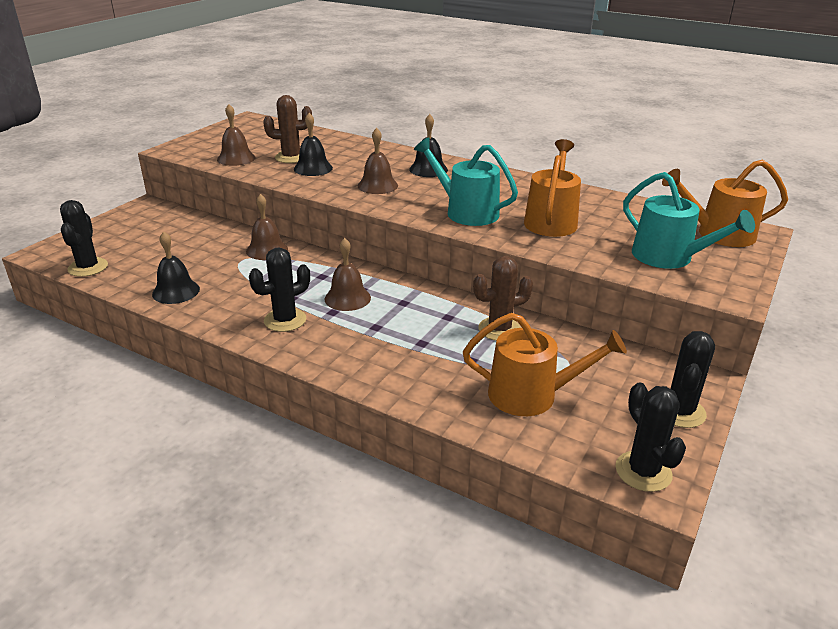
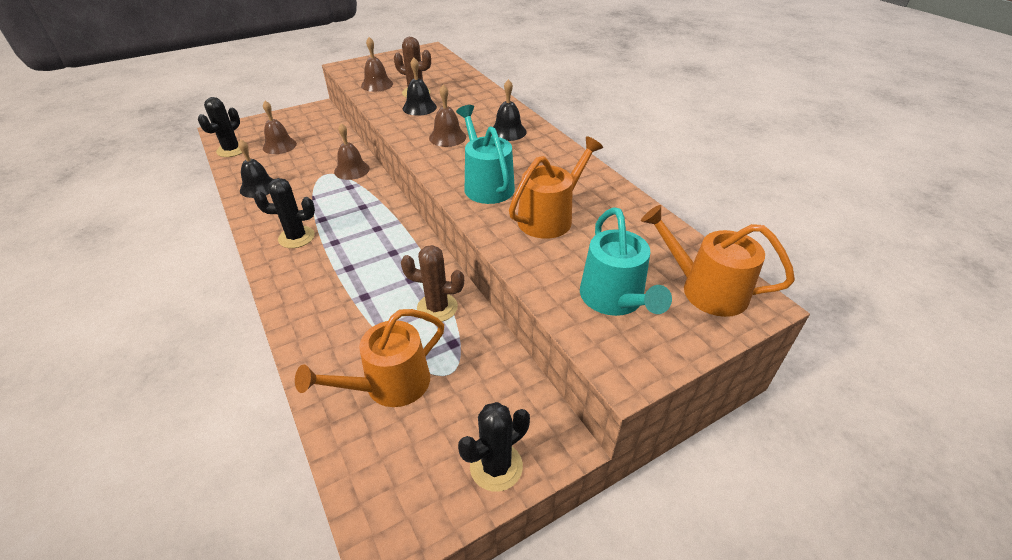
camera: 30 degrees right, 10 degrees up
(347, 298) = (358, 233): brown bell -> brown bell (279, 146)
(531, 395) = (390, 385): orange watering can -> orange watering can turned 105 degrees clockwise
(643, 471) = (392, 512): black cactus -> none

